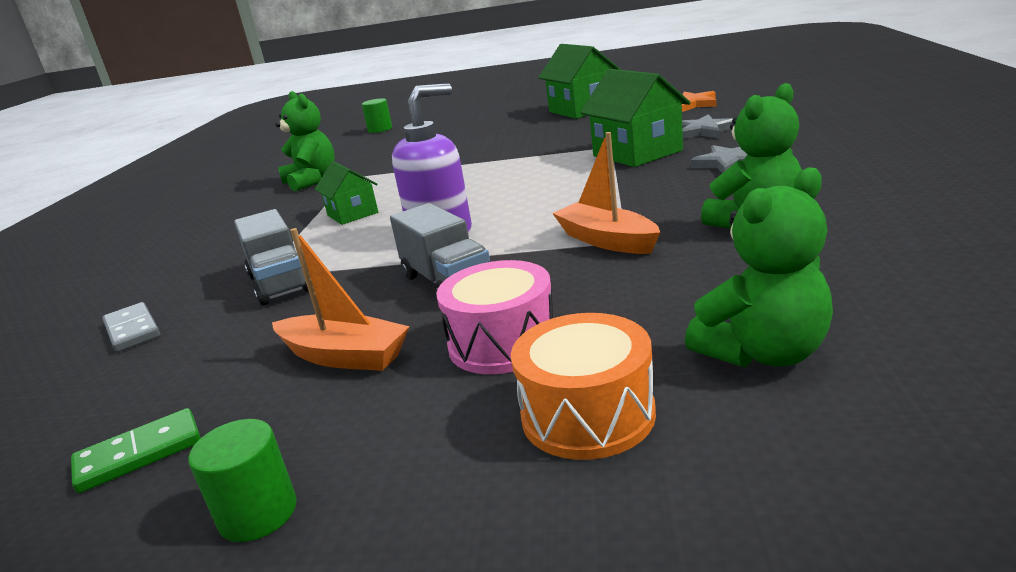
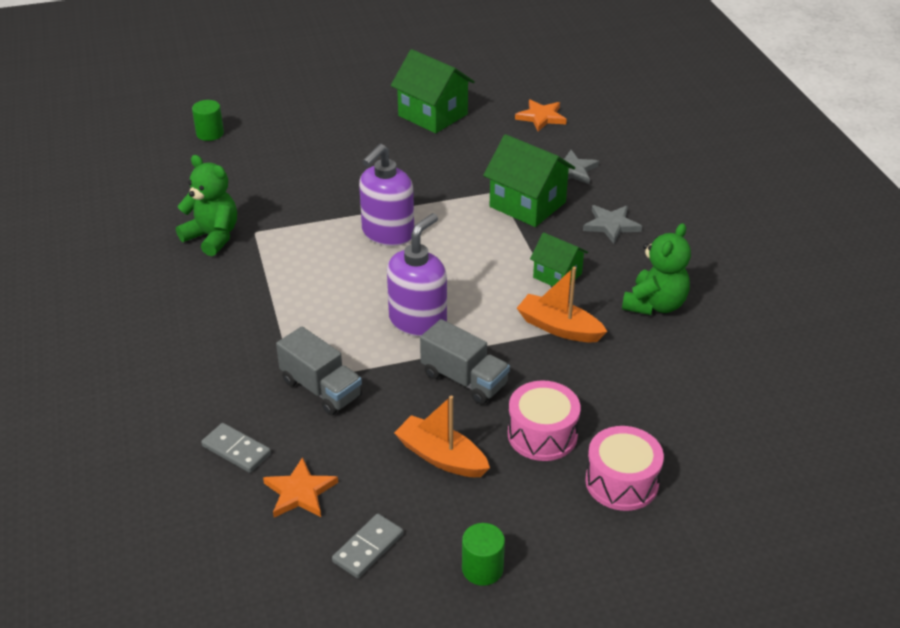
camera: 25 degrees left, 15 degrees up
(139, 454) = (368, 548): green domino -> grey domino
(142, 377) = (300, 492): none -> orange star
(344, 356) = (441, 457): orange boat -> orange boat turned 150 degrees counterclockwise
(352, 214) = (310, 294): green house -> green house (557, 275)
(471, 175) = (387, 233): none -> purple soap dispenser
(587, 414) = (621, 482): orange drum -> pink drum
(763, 353) = (696, 428): green teddy bear -> none

